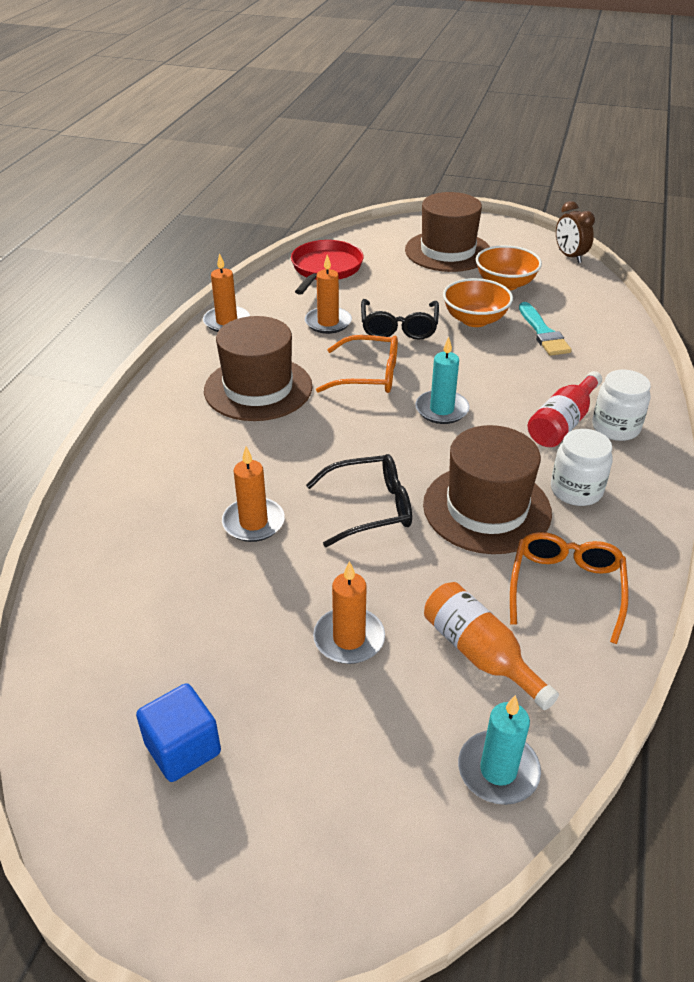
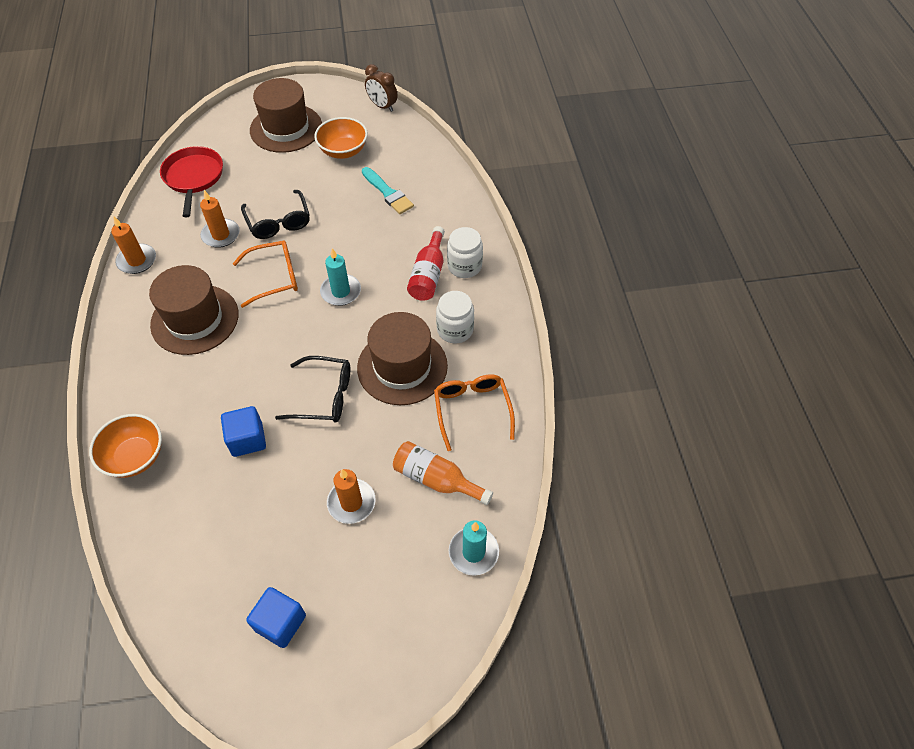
camera: 25 degrees left, 15 degrees up
(253, 522) = (247, 439): orange candle -> blue cube
(370, 508) = (324, 396): black glasses -> black glasses turned 45 degrees clockwise
(475, 320) = (333, 195): orange bowl -> orange bowl (135, 457)

